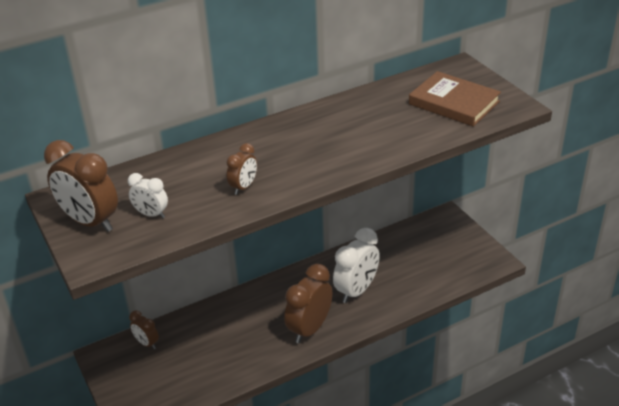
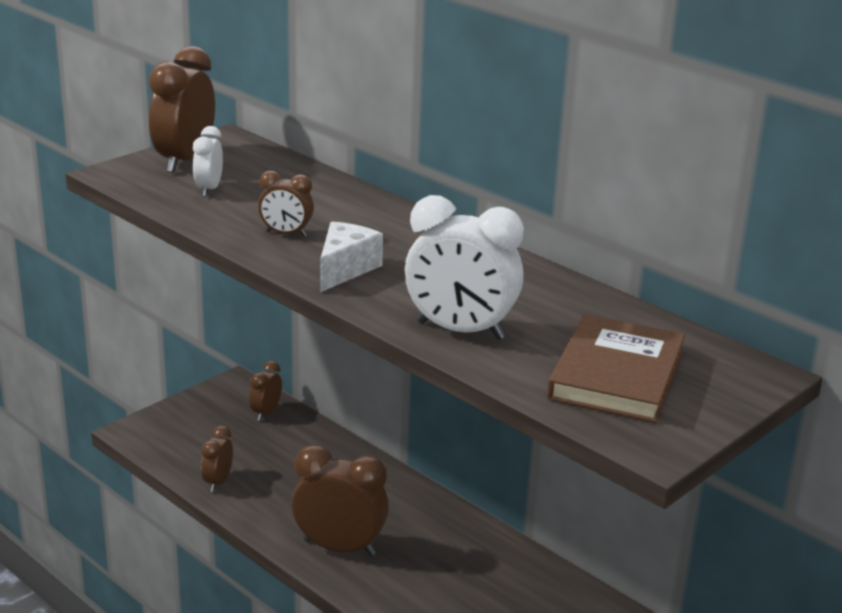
camera: 70 degrees right, 10 degrees down
(217, 379) = (218, 482): none -> brown clock
(305, 170) = (345, 269): none -> white cheese
(356, 291) = (443, 583): white clock -> white clock (460, 331)

